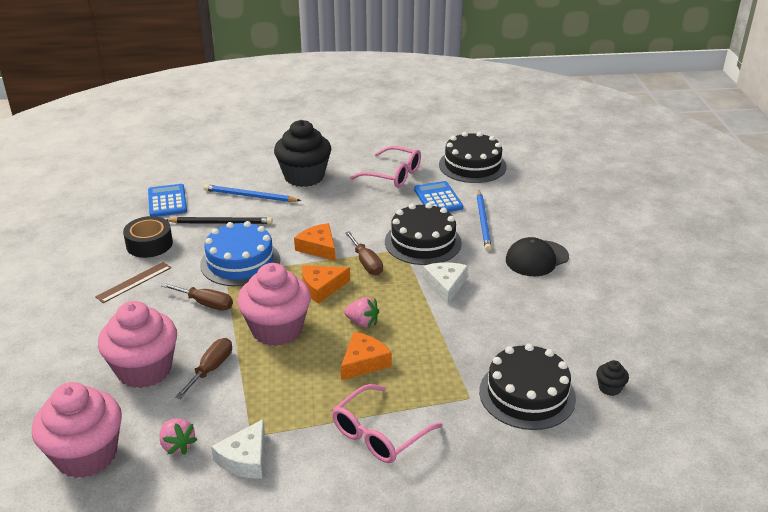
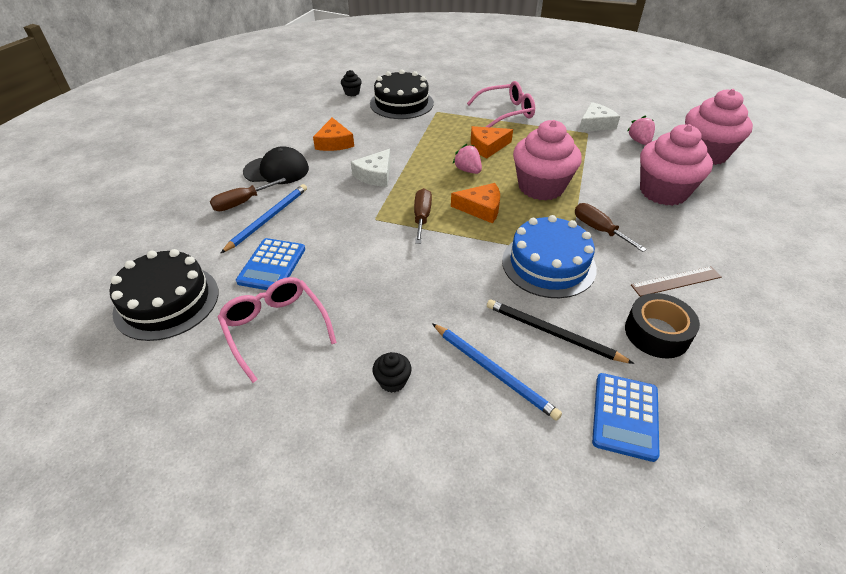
camera: 150 degrees left, 10 degrees up
(211, 369) = (606, 176): brown screwdriver -> brown screwdriver (242, 203)
(304, 177) = (392, 381): black cupcake -> black cupcake, size x0.41
(318, 248) = (455, 251): orange cheese -> orange cheese (334, 142)
(423, 242) = (349, 219): black cake -> none

